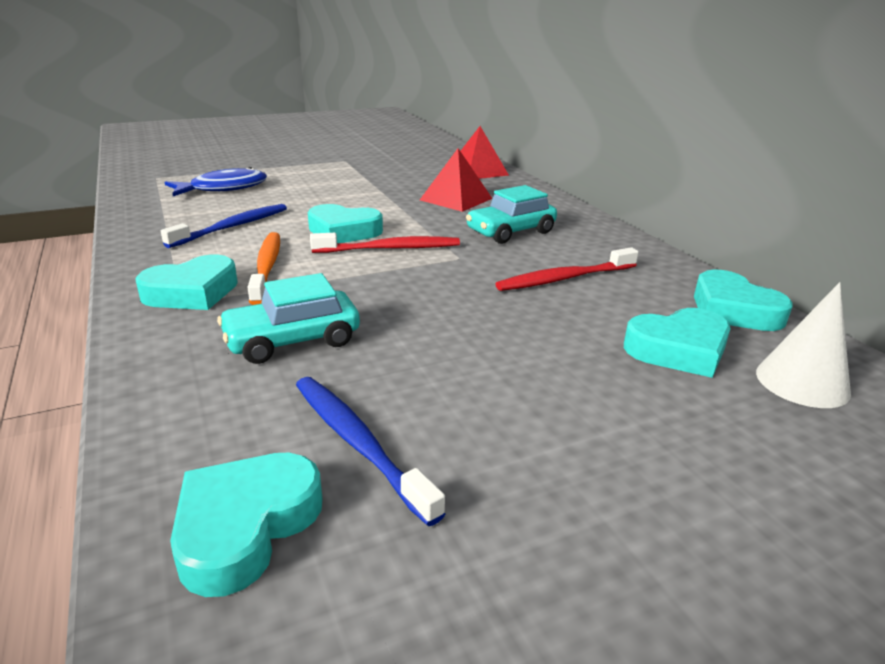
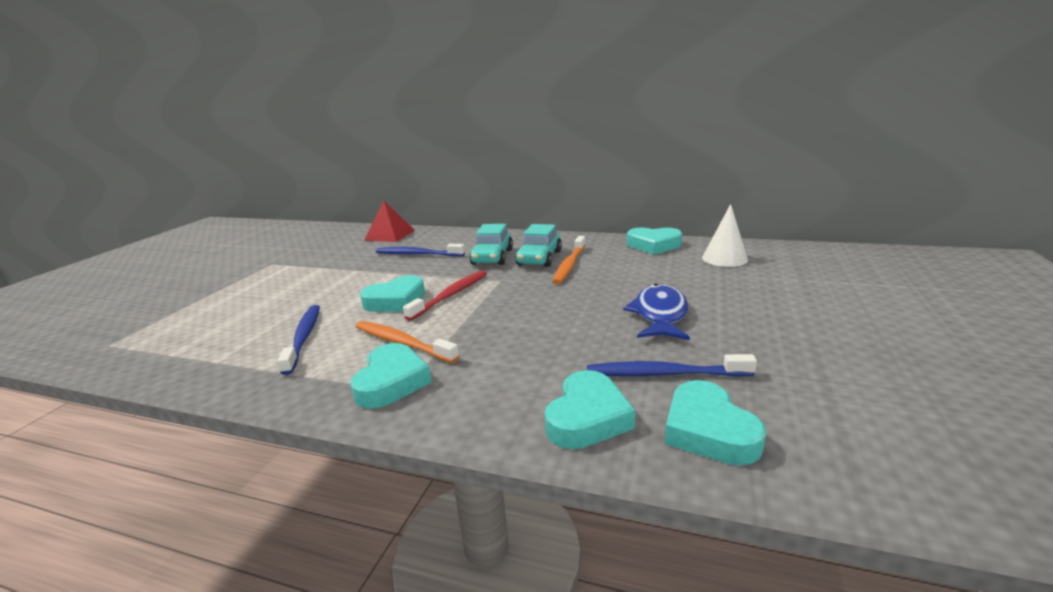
camera: 45 degrees left, 5 degrees down
(223, 188) = (215, 321): blue fish -> blue fish (660, 315)
(292, 340) = (524, 362): turquoise car -> turquoise car (539, 258)
(456, 199) = (418, 254): red pyramid -> blue toothbrush
(565, 278) = (569, 265): red toothbrush -> orange toothbrush
(678, 350) = (672, 269): turquoise heart -> turquoise heart (587, 417)

